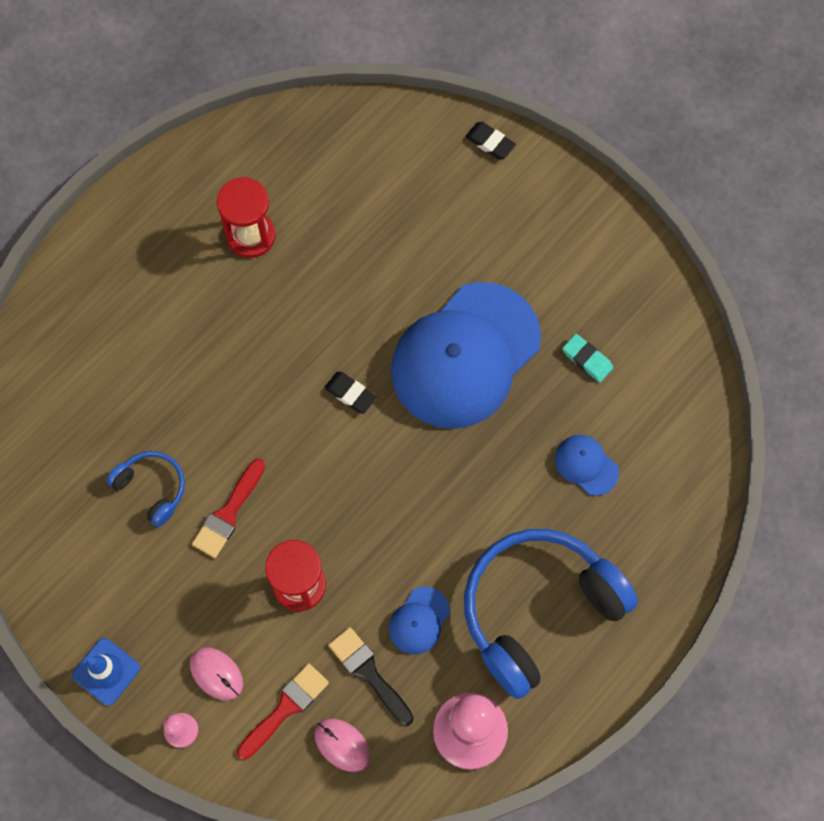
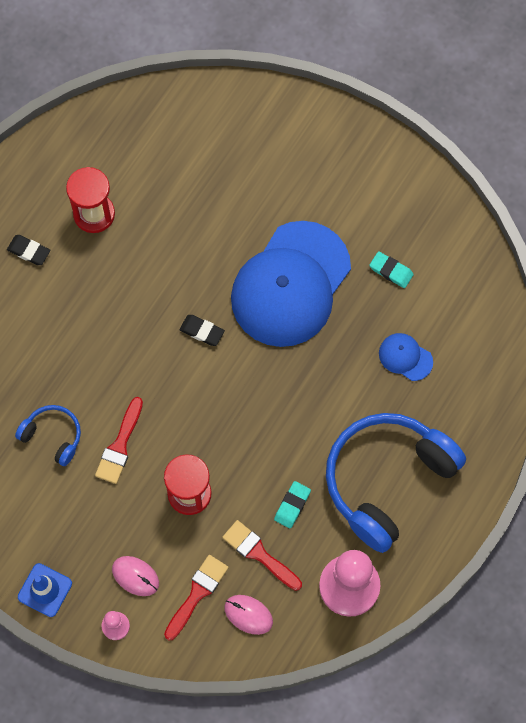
camera: 10 degrees left, 0 degrees up
(368, 672) = (259, 554): black brush -> red brush
(419, 621) = (292, 505): blue cap -> turquoise eraser
(490, 142) = (279, 104): black eraser -> black eraser (29, 251)

